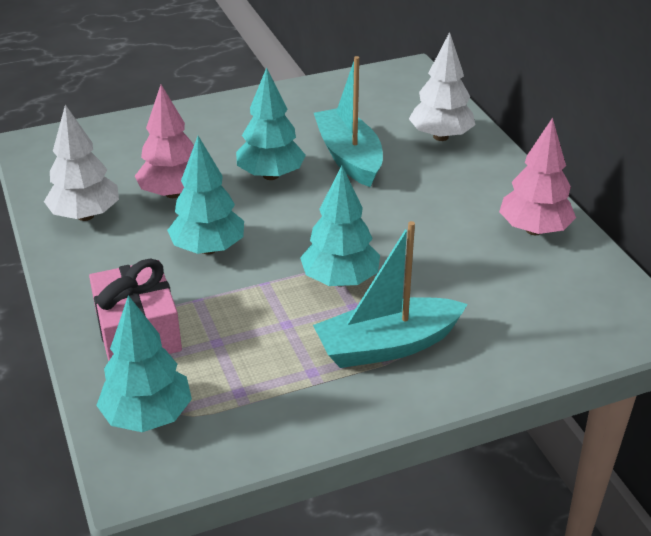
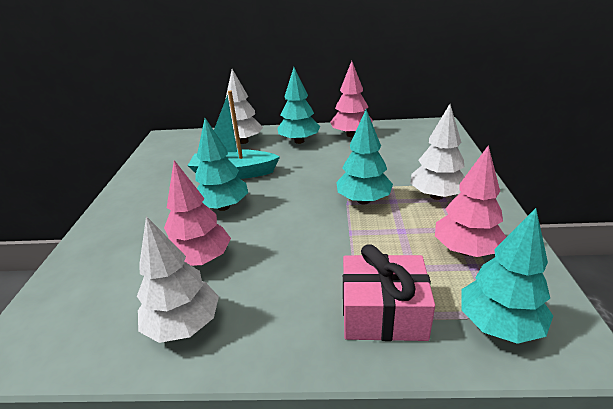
camera: 65 degrees left, 5 degrees down
(208, 248) = (291, 252): turquoise tree -> turquoise tree (299, 141)
(269, 384) = (465, 250): none -> pink tree
(387, 346) = (436, 196): turquoise boat -> white tree

